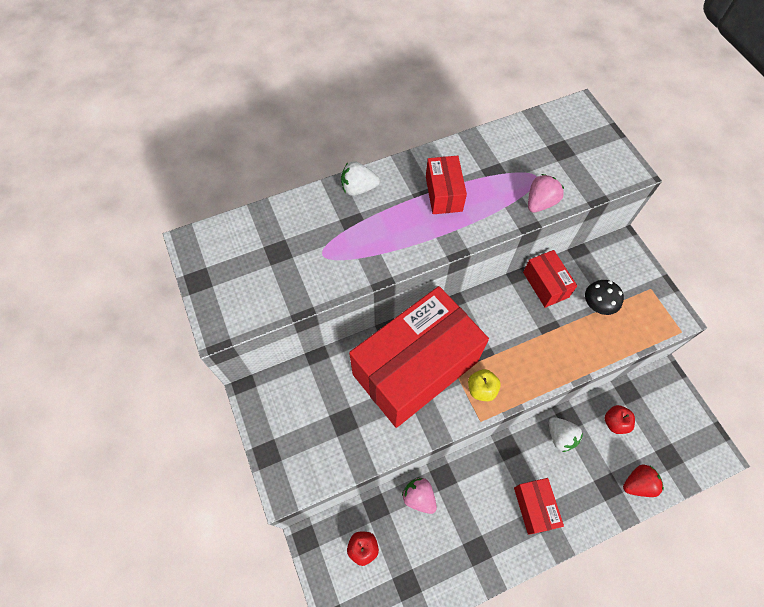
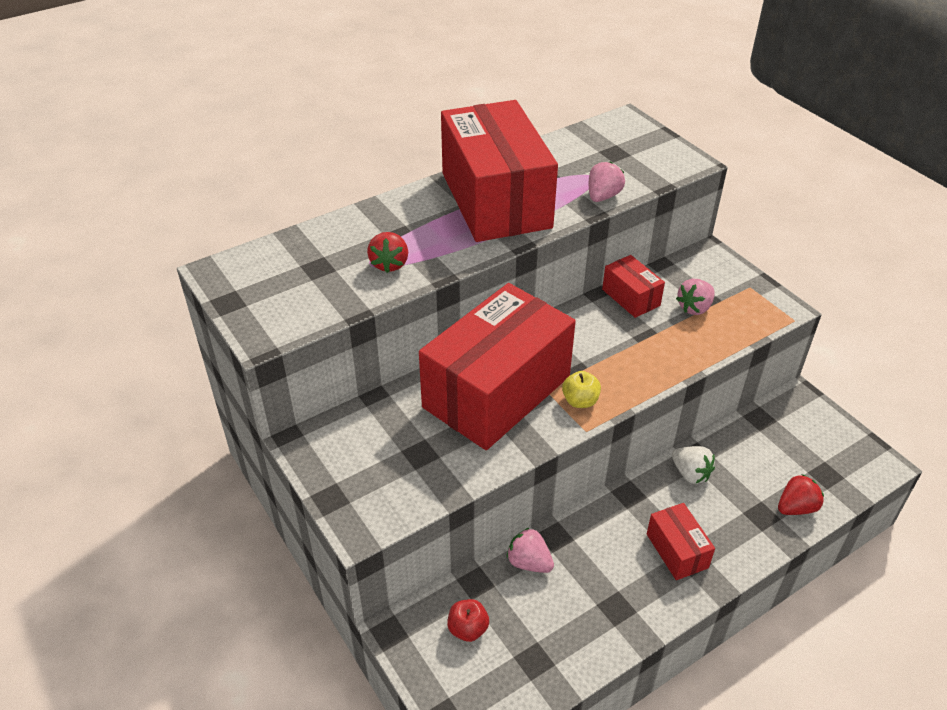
camera: 10 degrees left, 20 degrees down
(339, 257) = (389, 264): none -> red strawberry
(358, 188) = (399, 206): white strawberry -> none
(443, 193) = (495, 200): red box -> red box, size x2.30
(598, 304) = (694, 308): black mushroom -> pink strawberry
(615, 422) = (752, 450): red apple -> none

